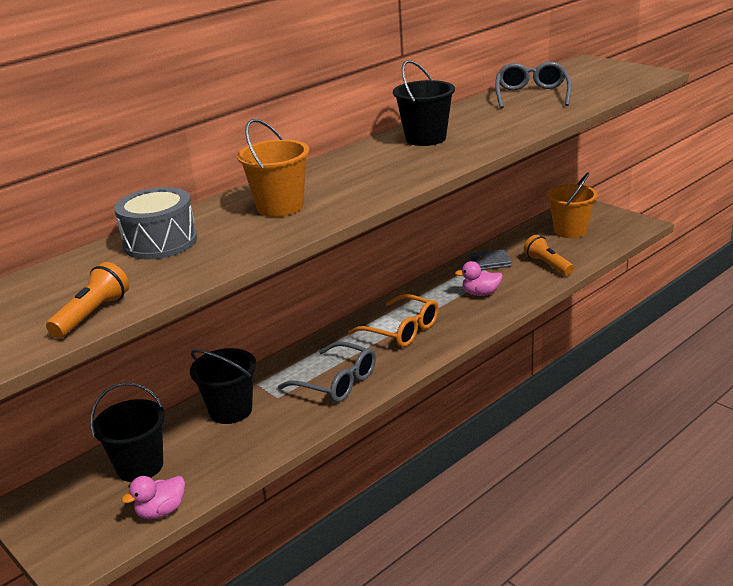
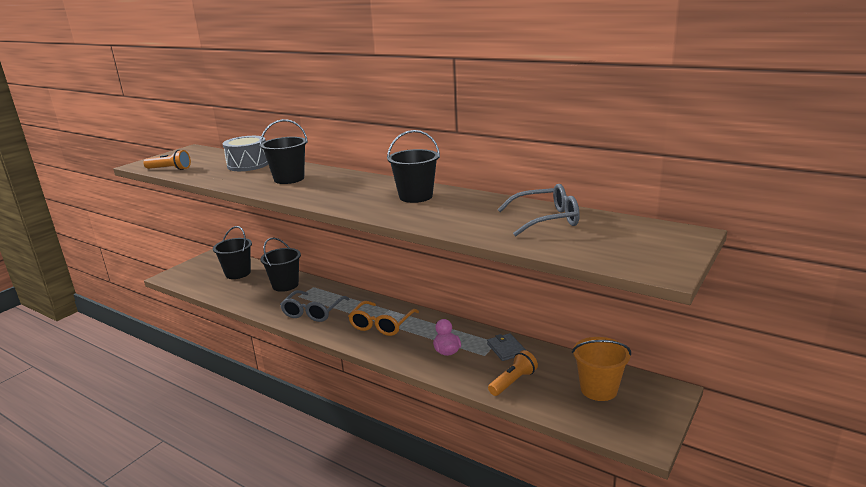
camera: 75 degrees right, 5 degrees down
(161, 511) = (199, 287): pink duck -> none
(280, 207) = (289, 179): orange bucket -> black bucket

